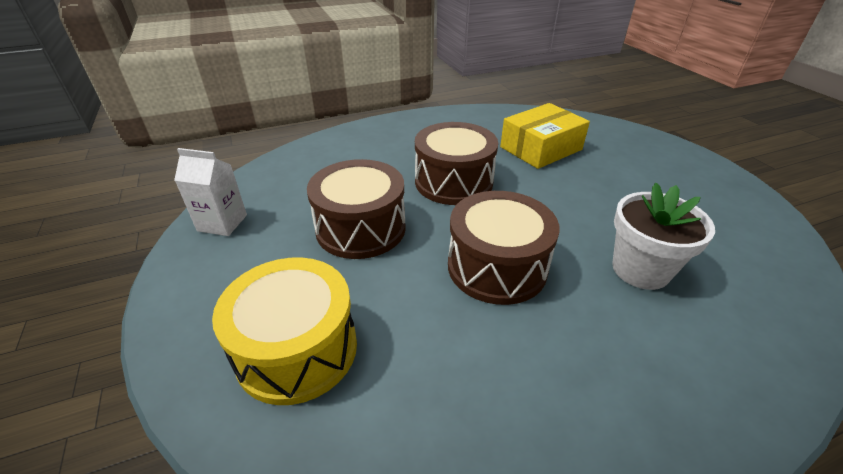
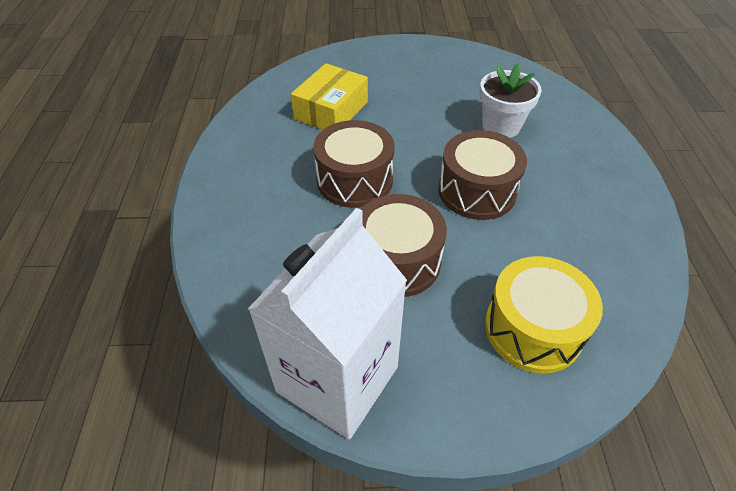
camera: 70 degrees left, 10 degrees up
(222, 223) = (337, 379): white carton -> white carton, size x2.17
(540, 148) = (331, 110): yellow box -> yellow box turned 45 degrees clockwise

